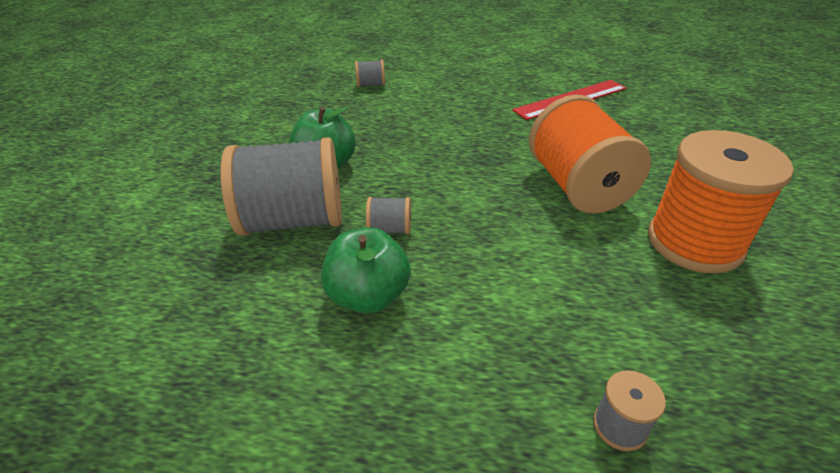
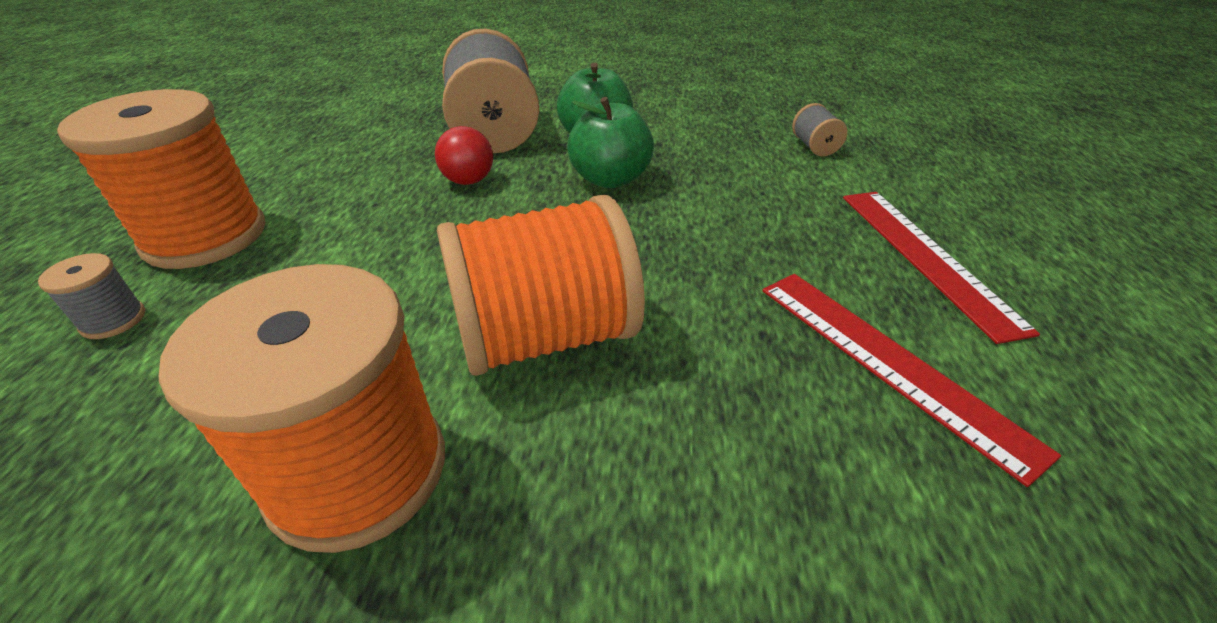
camera: 85 degrees right, 0 degrees up
(368, 296) = (370, 176): green apple -> green apple (610, 179)
(389, 229) = (468, 181): grey spool -> red ball
(479, 406) = (205, 236): none -> orange spool
(492, 77) = (926, 257): none -> red ruler

